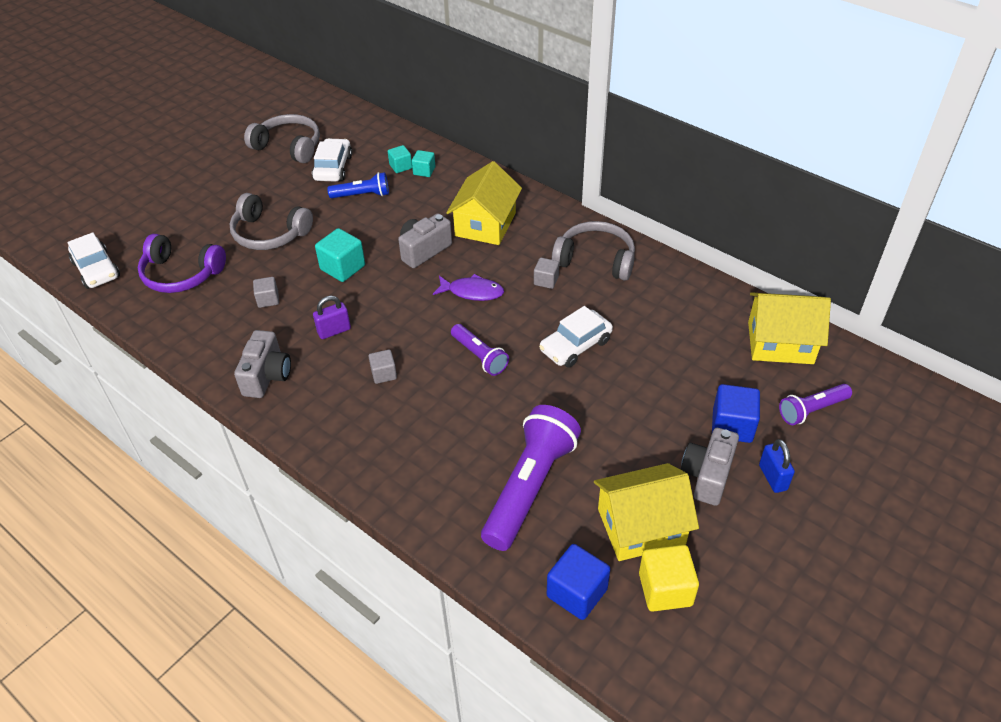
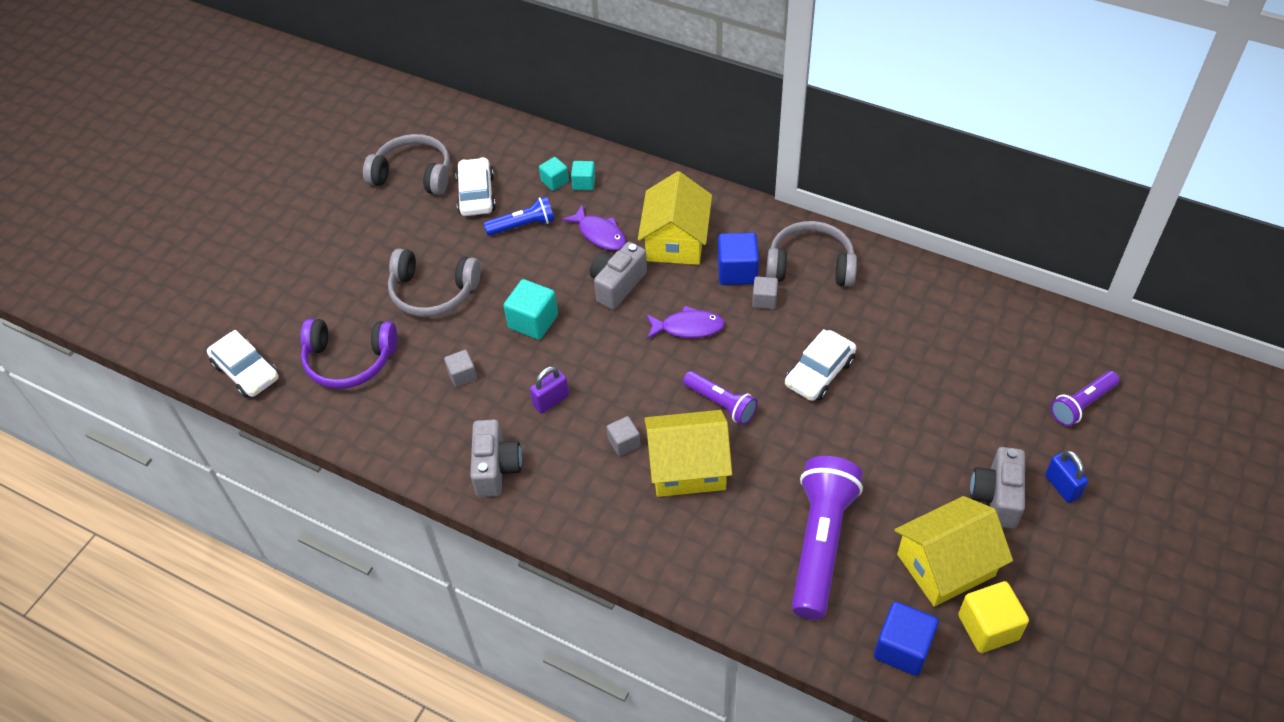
camera: 10 degrees left, 5 degrees up
(423, 210) = (600, 234): none -> purple fish
(732, 426) = (1006, 437): blue cube -> blue cube (737, 271)
(780, 342) = (1031, 332): yellow house -> yellow house (687, 467)

